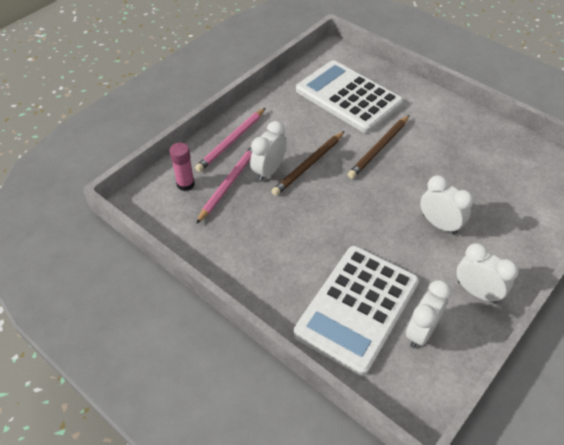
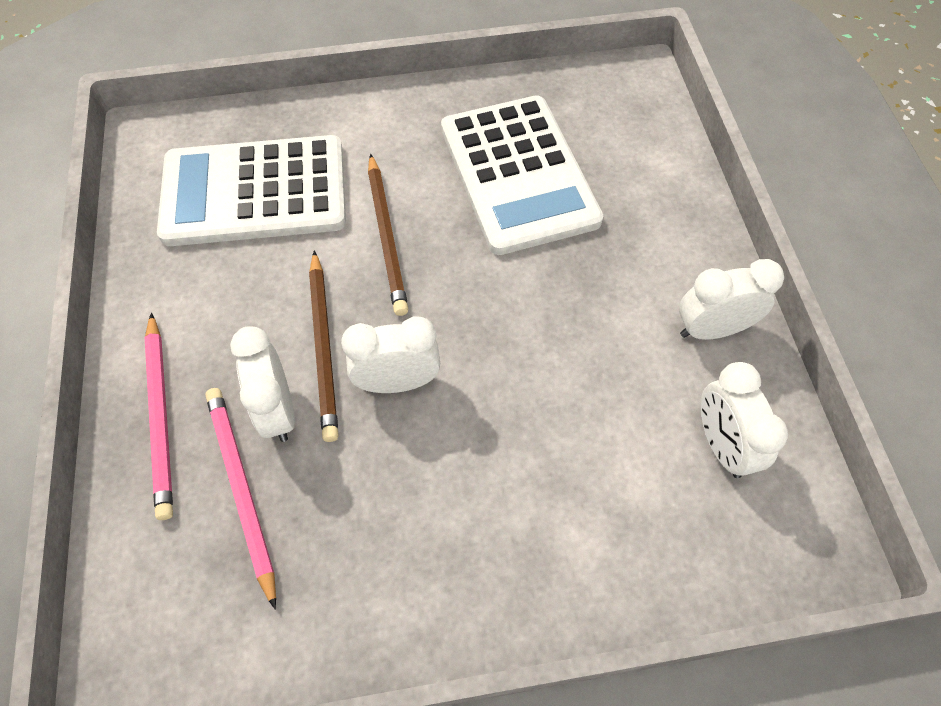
camera: 50 degrees left, 10 degrees up
(185, 184) = (172, 560): pink glue stick -> none
(357, 308) = (625, 493): white calculator -> white calculator (518, 174)
(439, 224) = (577, 279): white clock -> white clock (397, 382)

